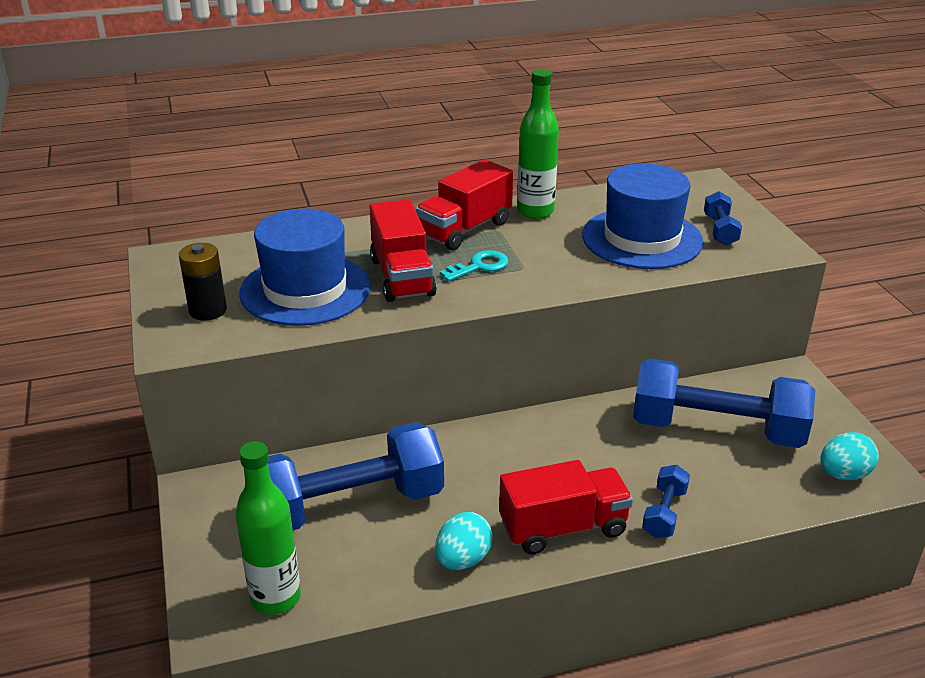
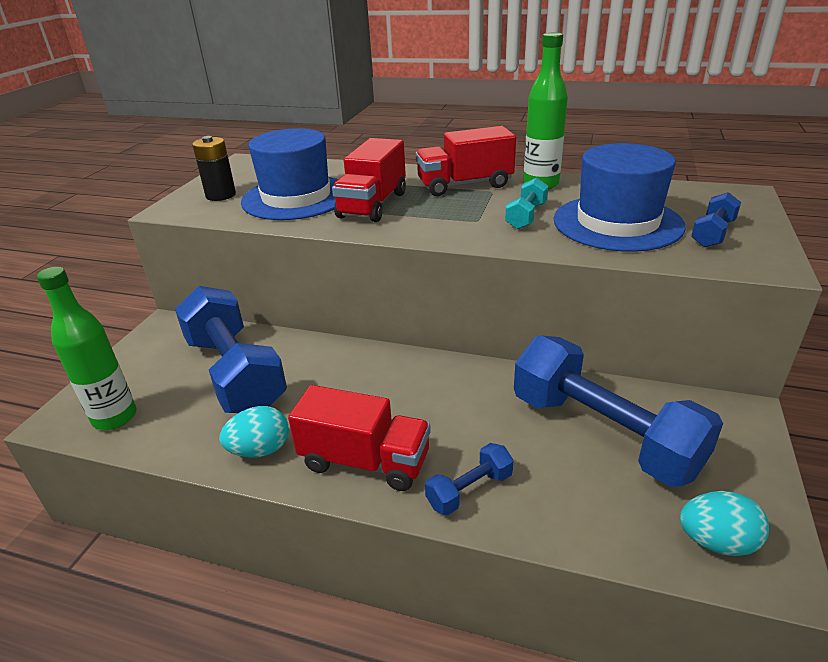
camera: 35 degrees right, 0 degrees up
(349, 505) = (235, 373): blue dumbbell -> blue dumbbell turned 45 degrees clockwise
(479, 266) = (441, 211): turquoise key -> none
(561, 251) = (526, 216): none -> turquoise dumbbell

